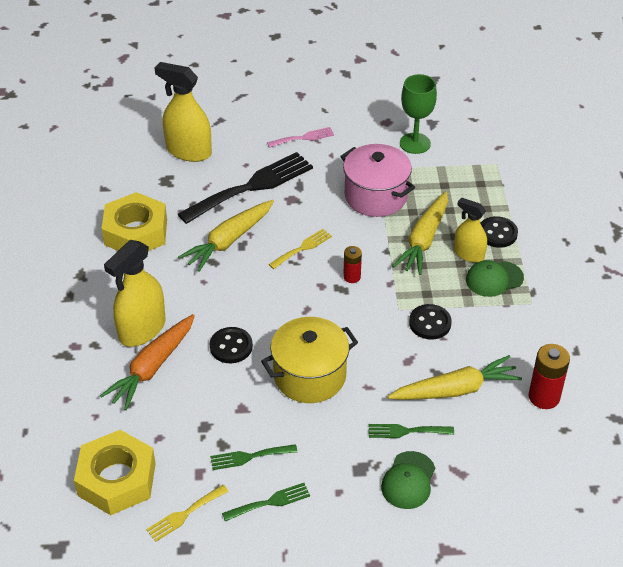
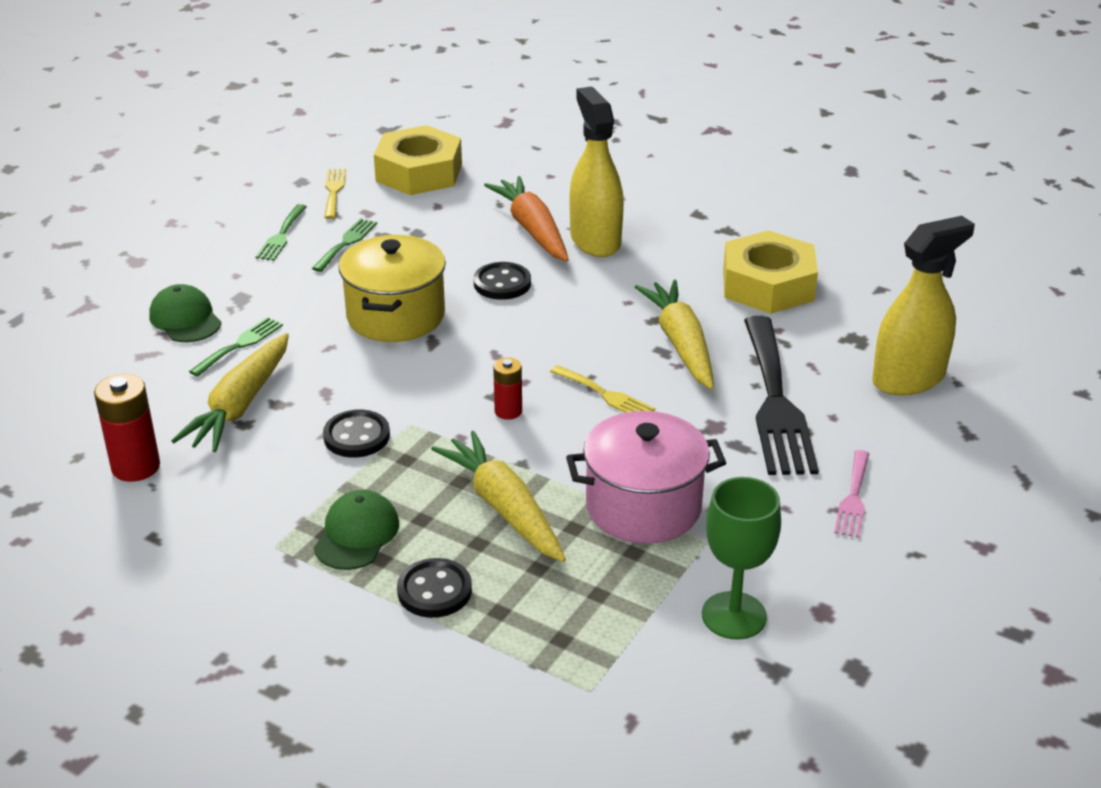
camera: 125 degrees right, 10 degrees down
(302, 248) = (605, 395): yellow fork -> yellow fork turned 45 degrees counterclockwise
(468, 254) = (429, 536): yellow spray bottle -> none

